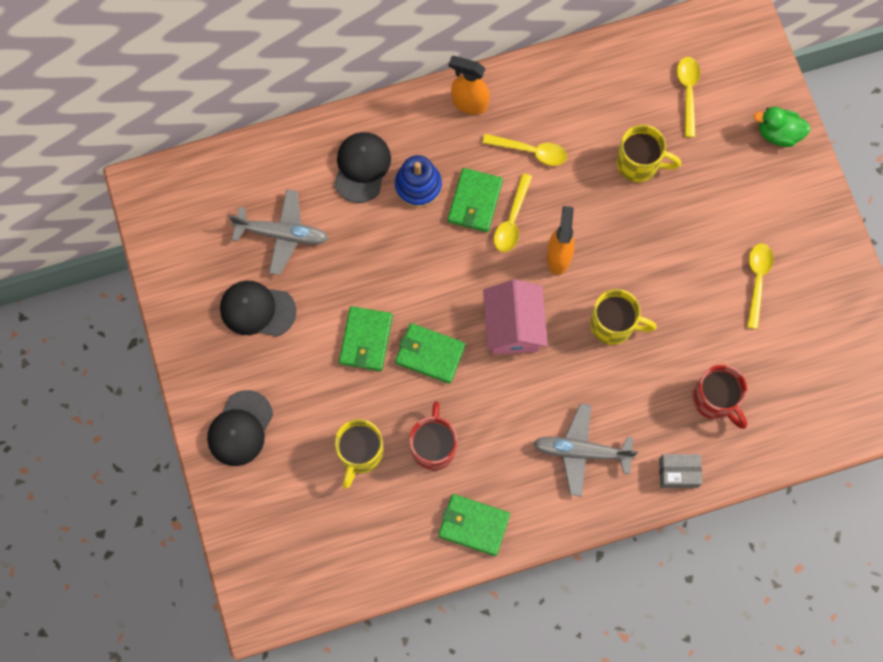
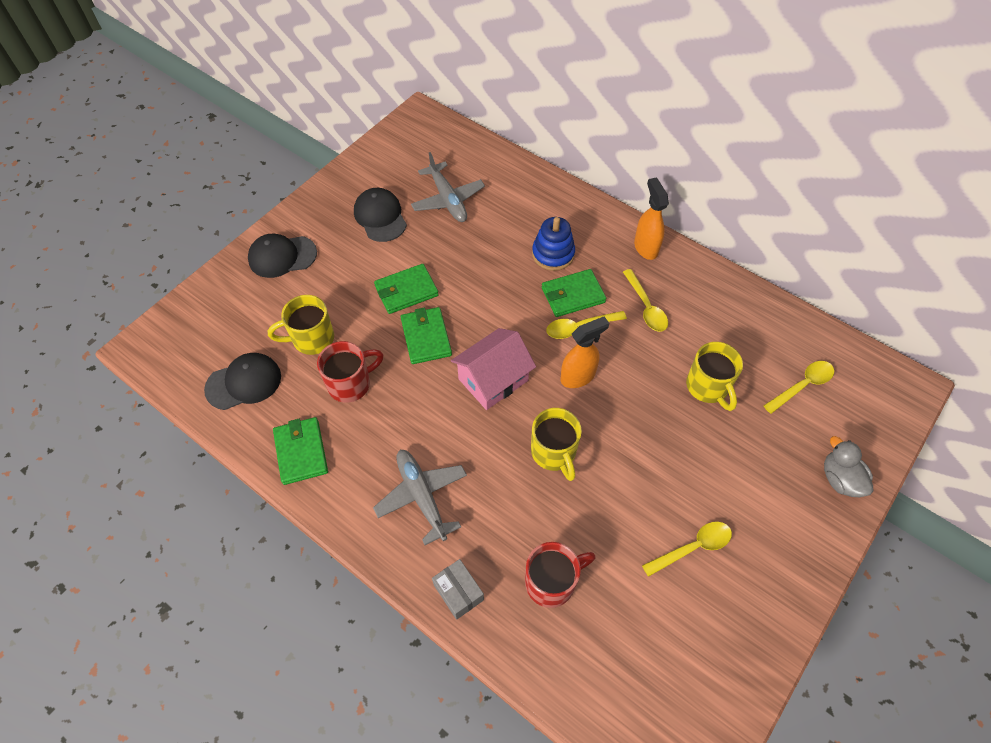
camera: 55 degrees right, 15 degrees down
(362, 167) = (537, 214): black cap -> black cap (244, 382)
(715, 400) = (552, 582): red mug -> red mug turned 135 degrees counterclockwise
(778, 134) = (840, 479): green duck -> grey duck

